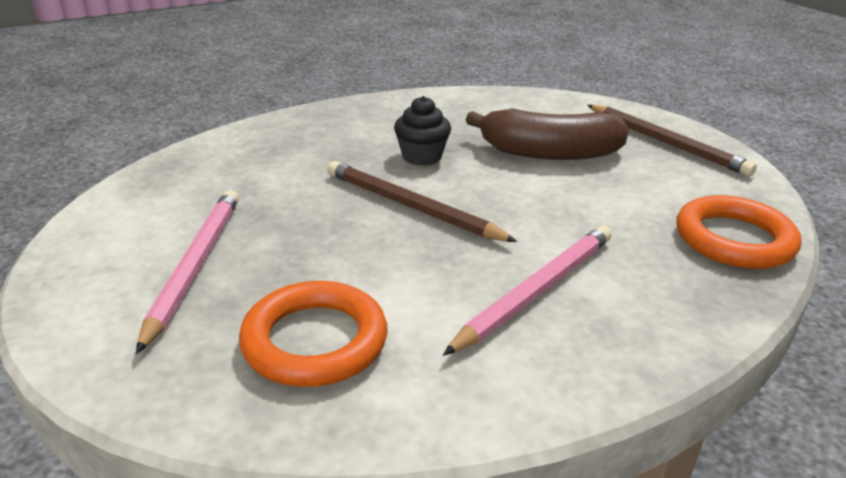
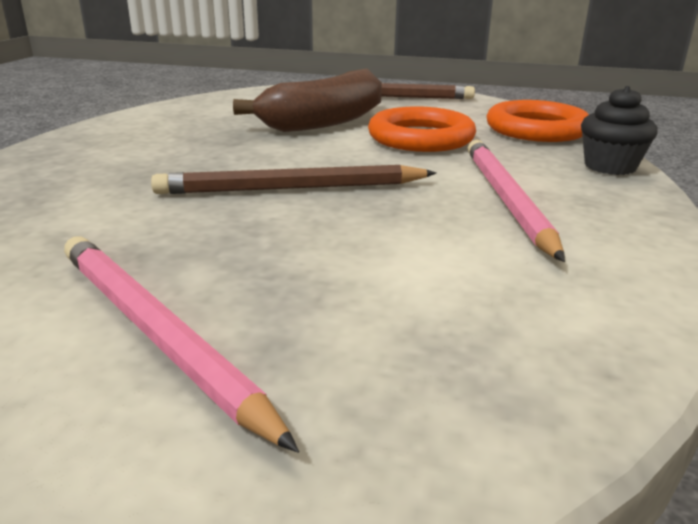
camera: 45 degrees left, 5 degrees down
(315, 341) = (438, 319): orange ring -> orange ring (421, 138)
(422, 157) = (222, 154): black cupcake -> black cupcake (610, 166)

